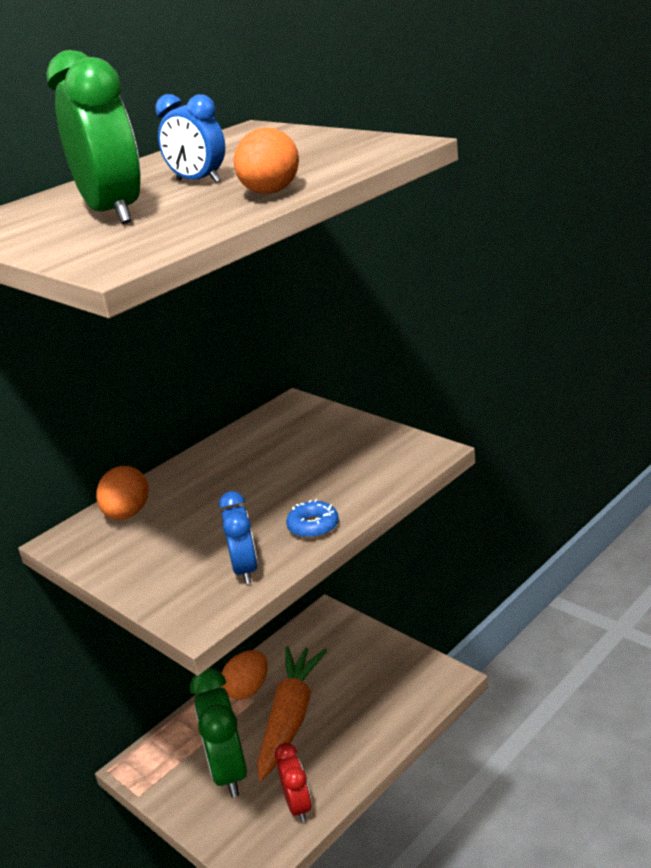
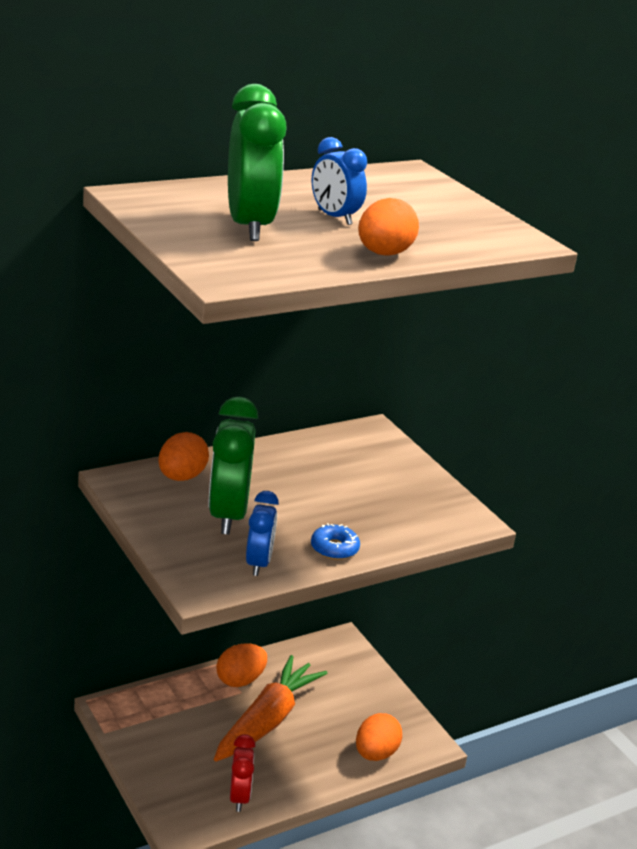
camera: 10 degrees right, 0 degrees up
(228, 772) = (191, 744): green clock -> green clock (228, 515)
(405, 708) = (375, 753): none -> orange egg

